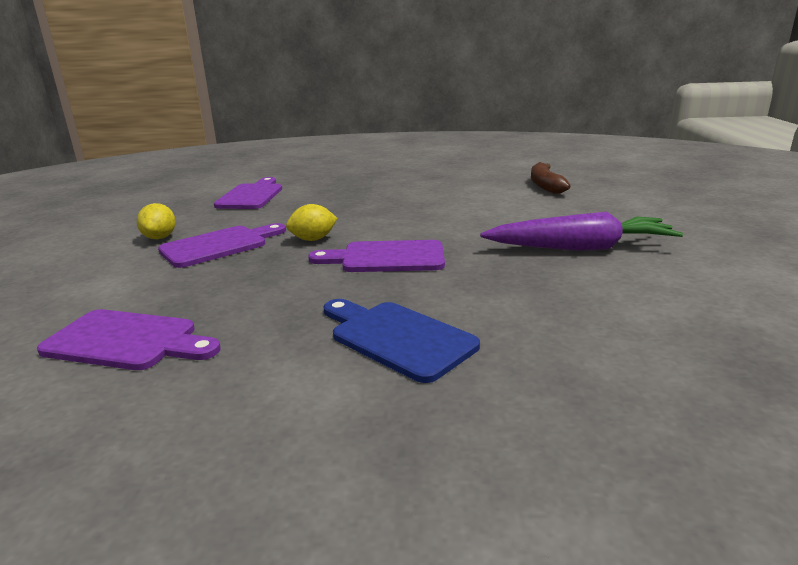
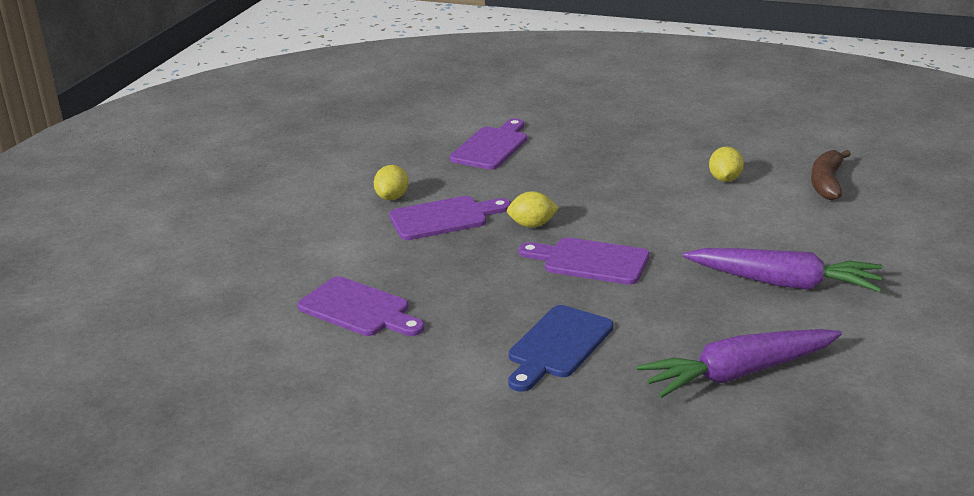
camera: 20 degrees right, 5 degrees up
(397, 338) = (557, 346): blue cutting board -> blue cutting board turned 120 degrees counterclockwise
(465, 192) = (725, 179): none -> yellow lemon
(619, 330) = (738, 374): none -> purple carrot

